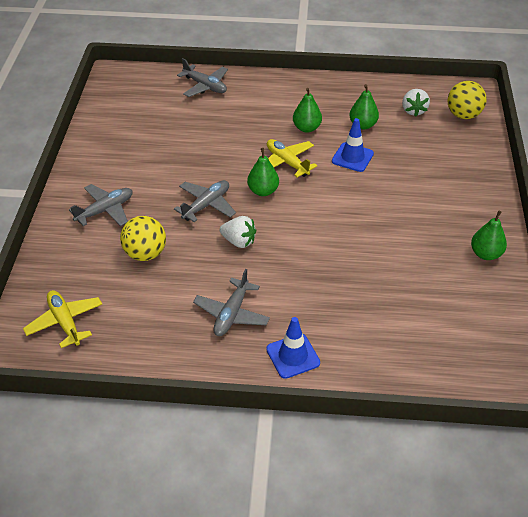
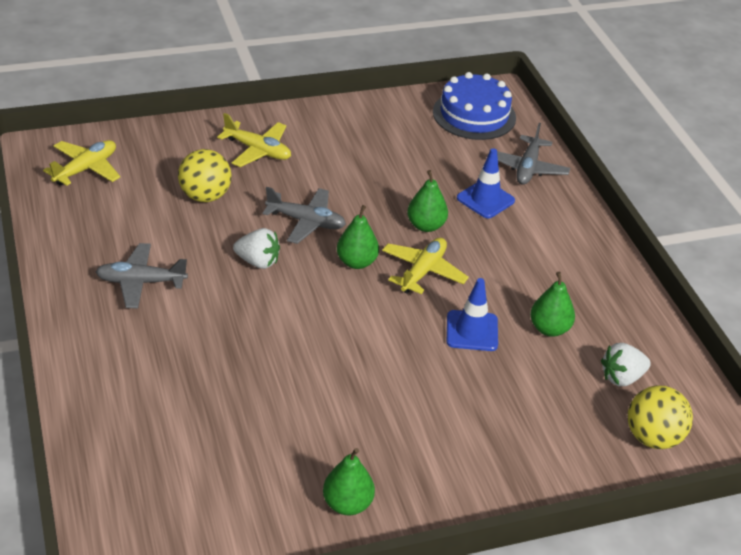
camera: 65 degrees right, 5 degrees down
(105, 210) = (258, 150): grey plane -> yellow plane
(132, 91) = (474, 115): none -> blue cake
(239, 241) = (258, 262): white strawberry -> white strawberry turned 75 degrees counterclockwise
(293, 356) = (95, 345): blue traffic cone -> blue traffic cone (485, 199)
(306, 128) = (505, 275): green pear -> green pear (426, 226)

